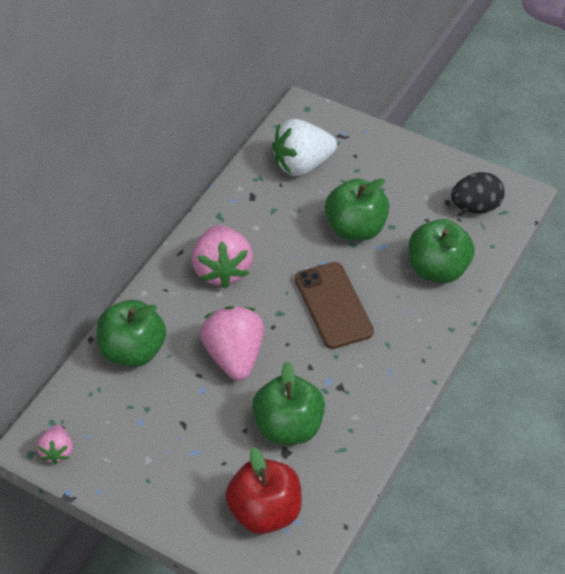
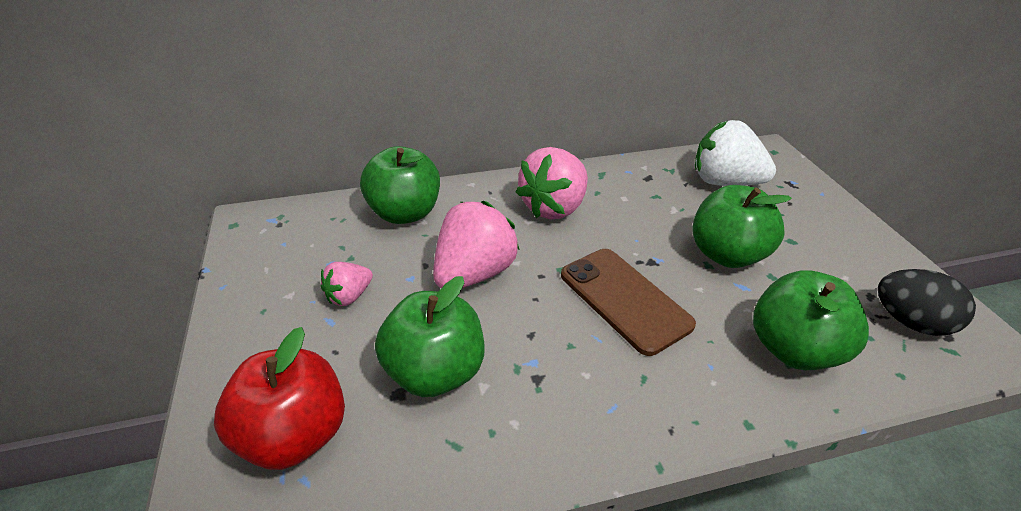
camera: 45 degrees right, 10 degrees down
(57, 451) = (249, 237): pink strawberry -> pink strawberry (349, 296)
(333, 305) = (624, 299): brown phone -> brown phone turned 60 degrees counterclockwise

